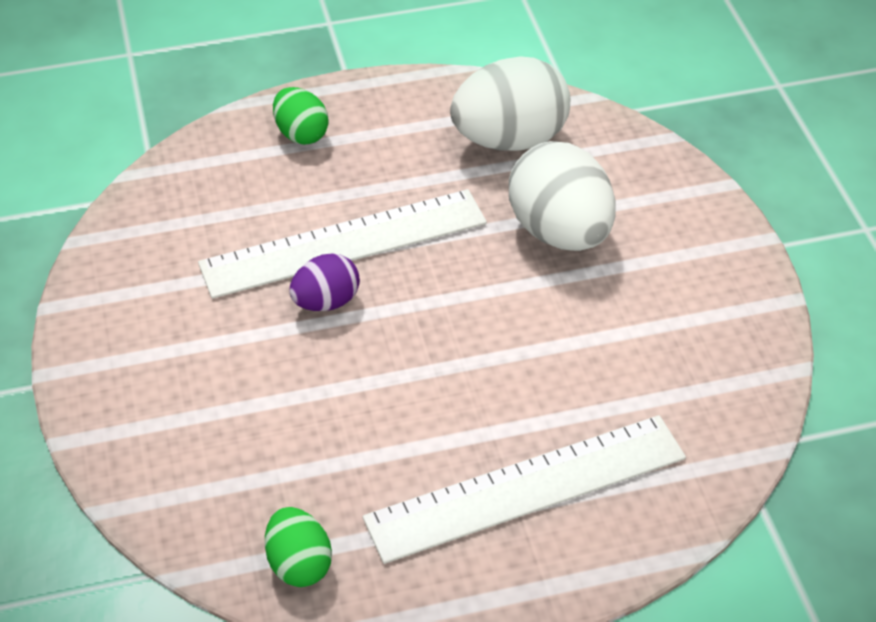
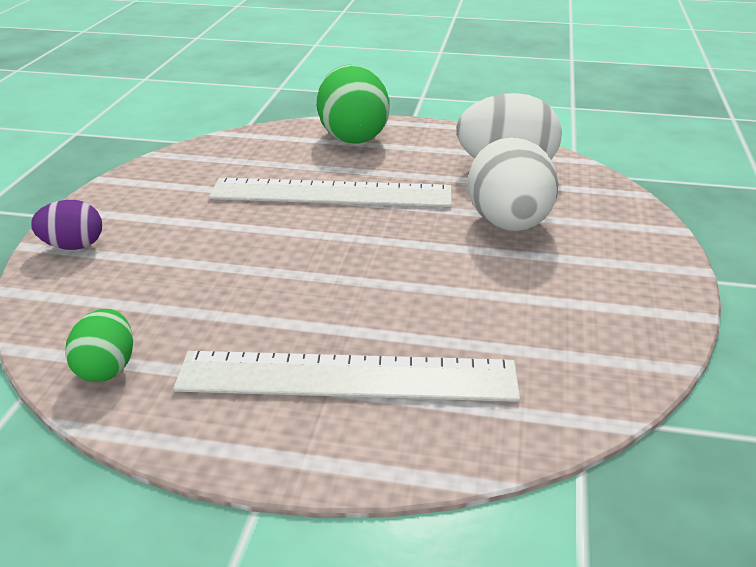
camera: 25 degrees right, 15 degrees down
(301, 134) = (353, 137): green egg -> green egg, size x1.82
(326, 302) = (288, 220): purple egg -> purple egg (73, 246)

